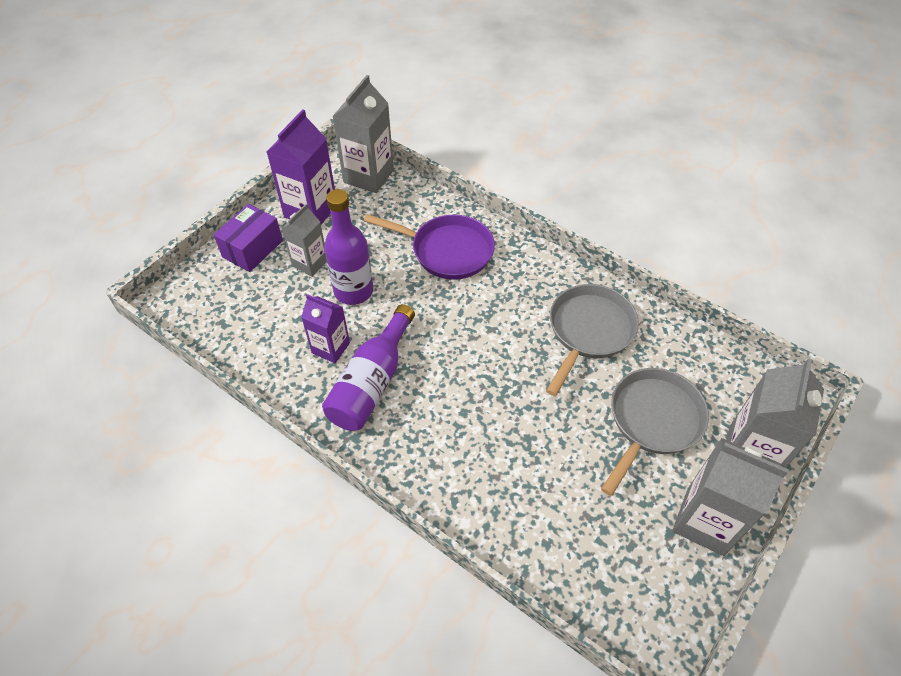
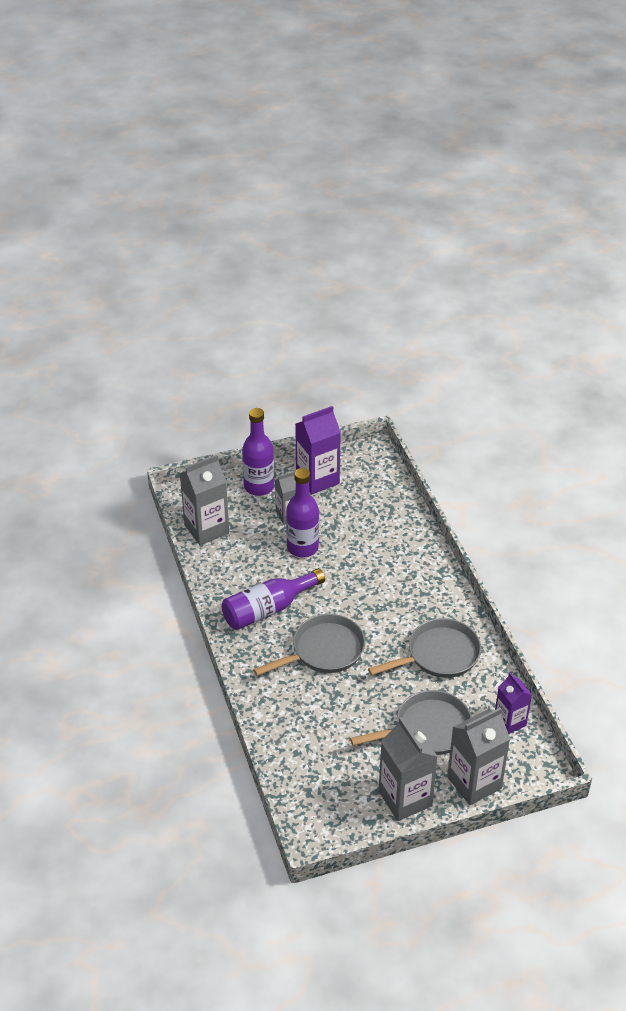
camera: 35 degrees right, 10 degrees down
(252, 249) = (259, 487): purple box -> purple bottle
(330, 348) = (259, 575): purple carton -> purple carton (510, 722)
(368, 176) = (378, 473): grey carton -> grey carton (206, 529)
(447, 251) = (388, 553): purple pan -> none
(472, 396) = (323, 651): none -> grey pan

